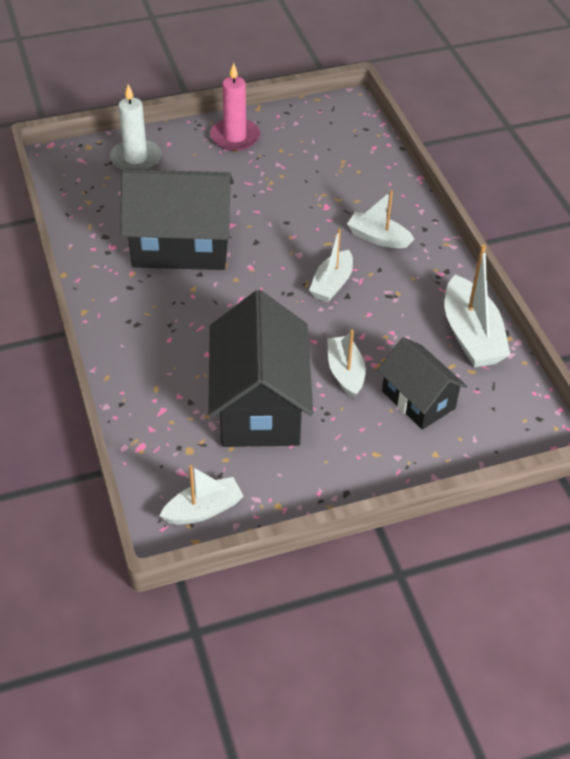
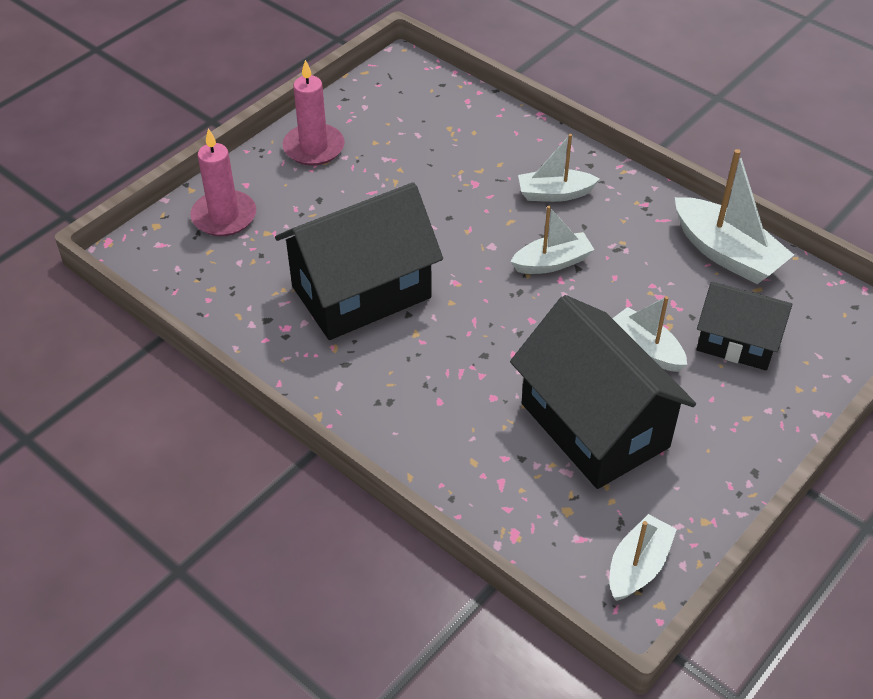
camera: 30 degrees left, 0 degrees up
(136, 158) = (224, 216): white candle -> pink candle
(332, 284) = (552, 262): white boat -> white boat turned 105 degrees counterclockwise

